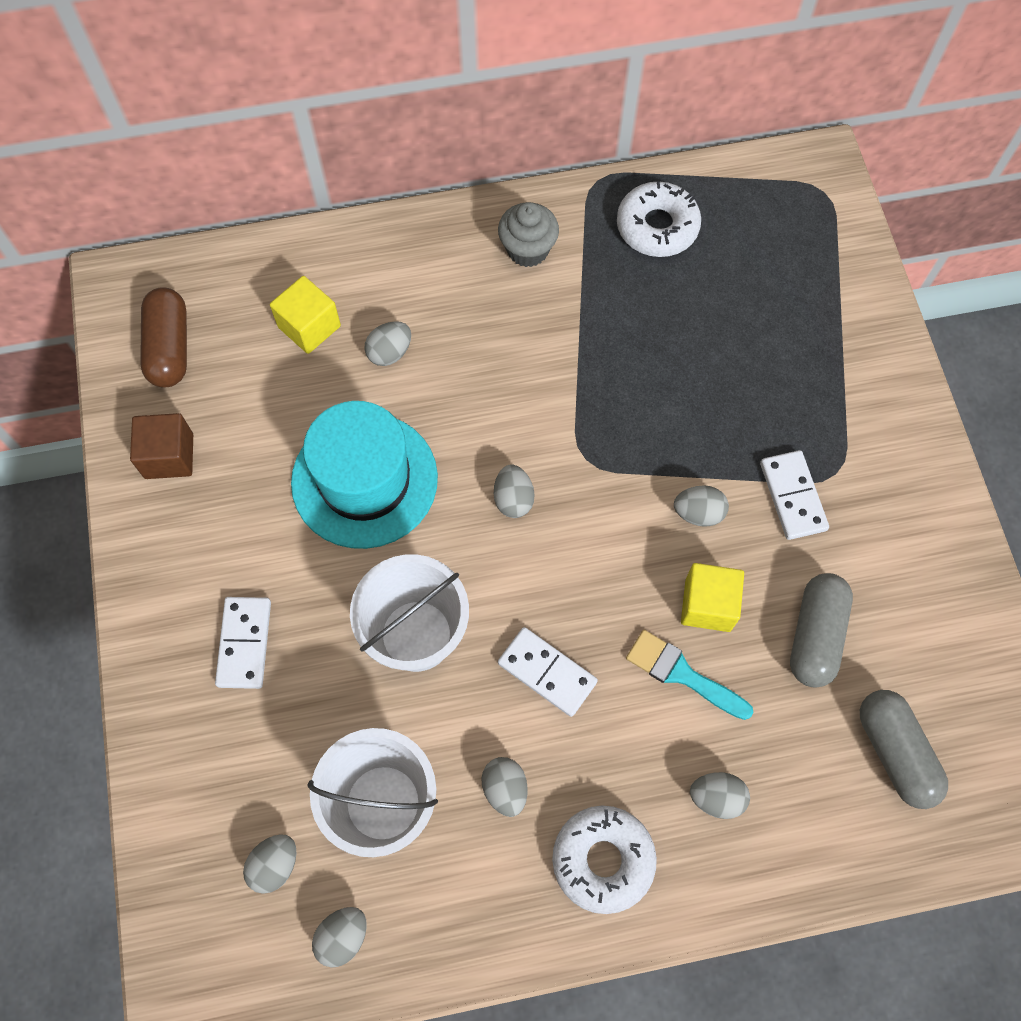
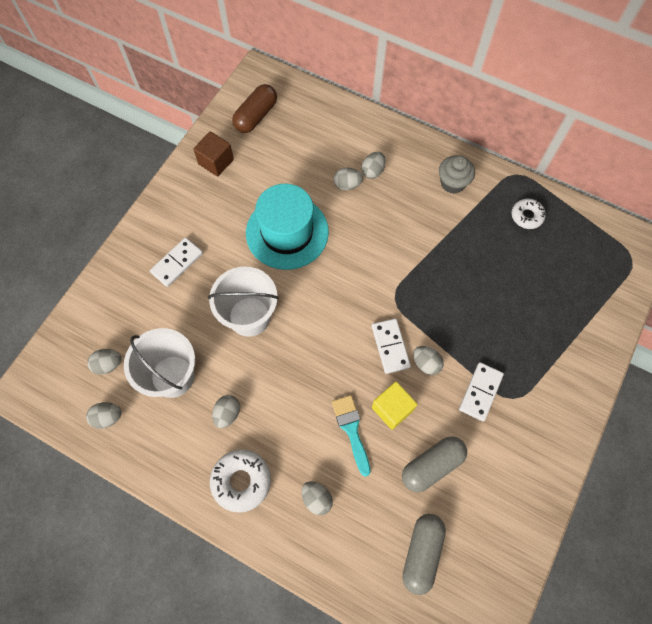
camera: 40 degrees right, 0 degrees up
(309, 327) = (322, 148): yellow cube -> none
(513, 499) = (345, 290): grey egg -> grey egg (372, 171)
(547, 673) = (291, 379): white domino -> white domino (390, 346)
(657, 227) = (526, 216): white donut -> white donut, size x0.65

